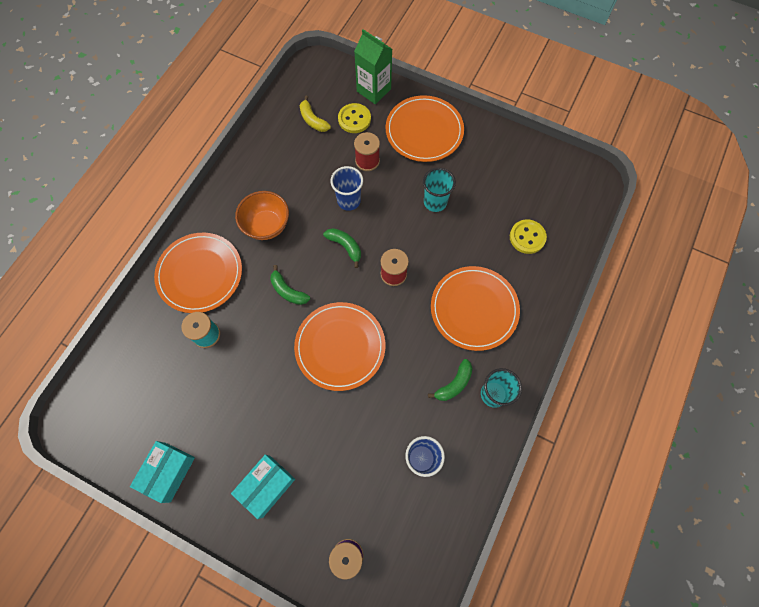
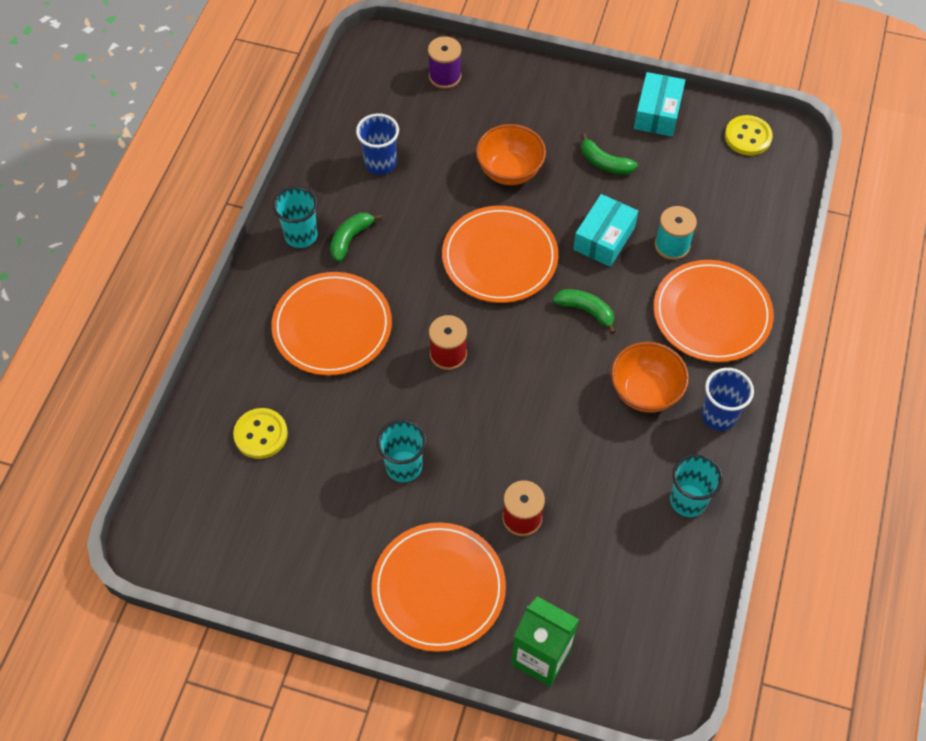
camera: 170 degrees right, 10 degrees down
(264, 155) = (688, 501): none -> turquoise cup
(266, 486) = (546, 117): turquoise box -> turquoise box (604, 238)
(313, 120) = (630, 577): yellow banana -> none
(313, 429) = (509, 171): none -> orange bowl
(345, 246) = (524, 380): green banana -> green banana (604, 163)
(349, 201) = (535, 447): blue cup -> blue cup (719, 415)
(354, 119) = (561, 591): yellow button -> yellow button (747, 137)

